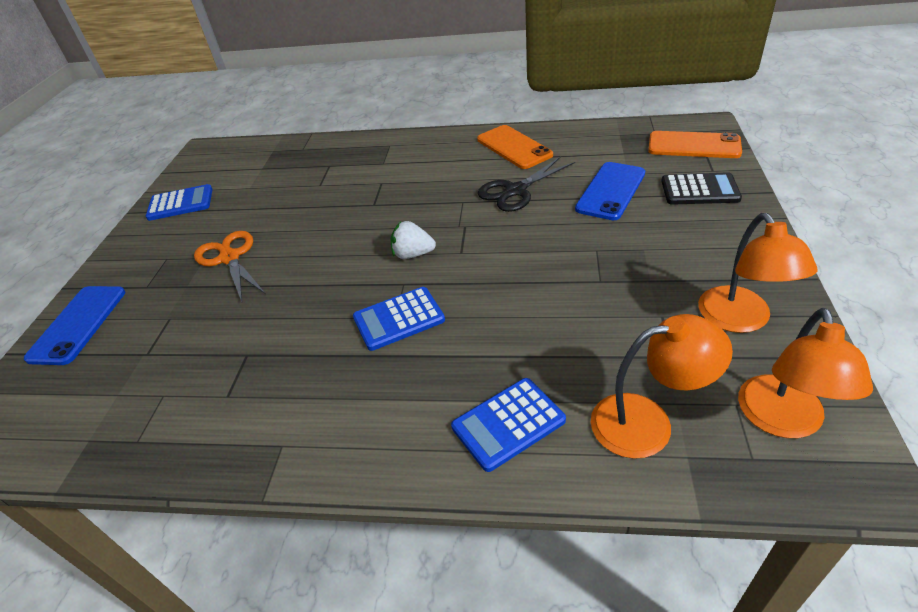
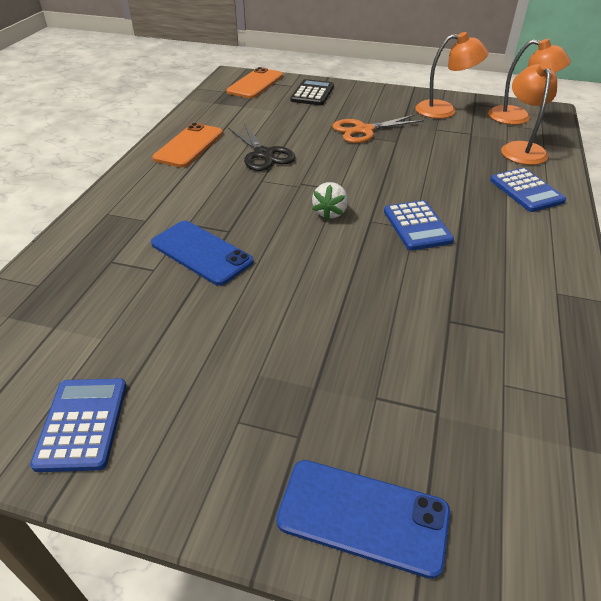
camera: 85 degrees left, 0 degrees up
(229, 258) = (272, 347): orange scissors -> orange scissors (364, 130)
(514, 147) = (189, 146): orange phone -> orange phone turned 45 degrees counterclockwise
(610, 191) = (292, 119): blue phone -> blue phone (201, 253)

